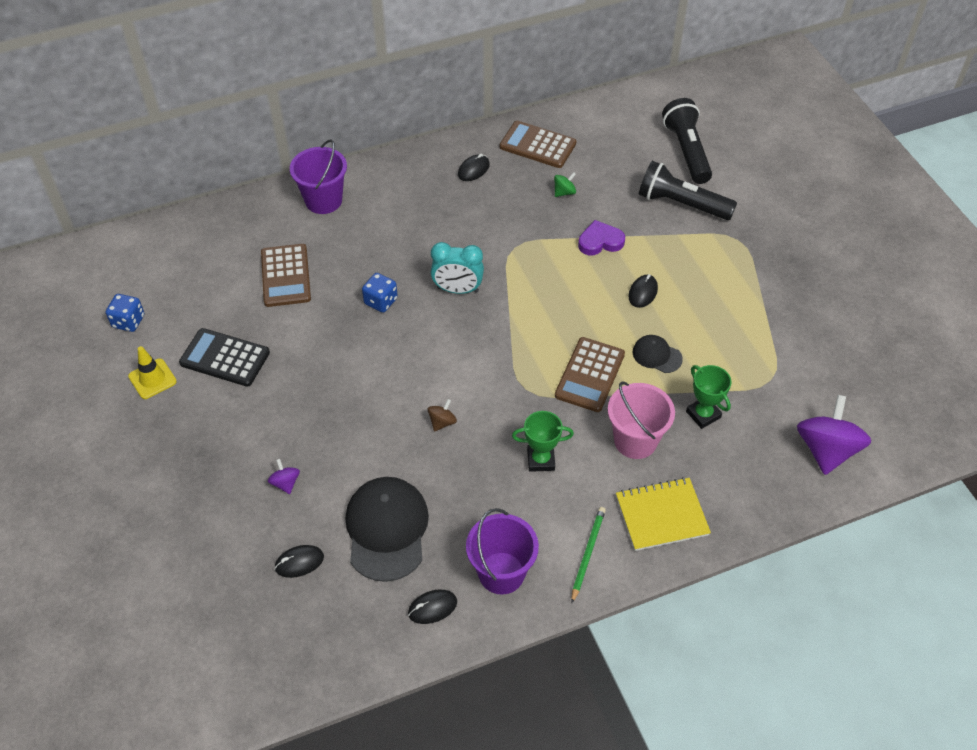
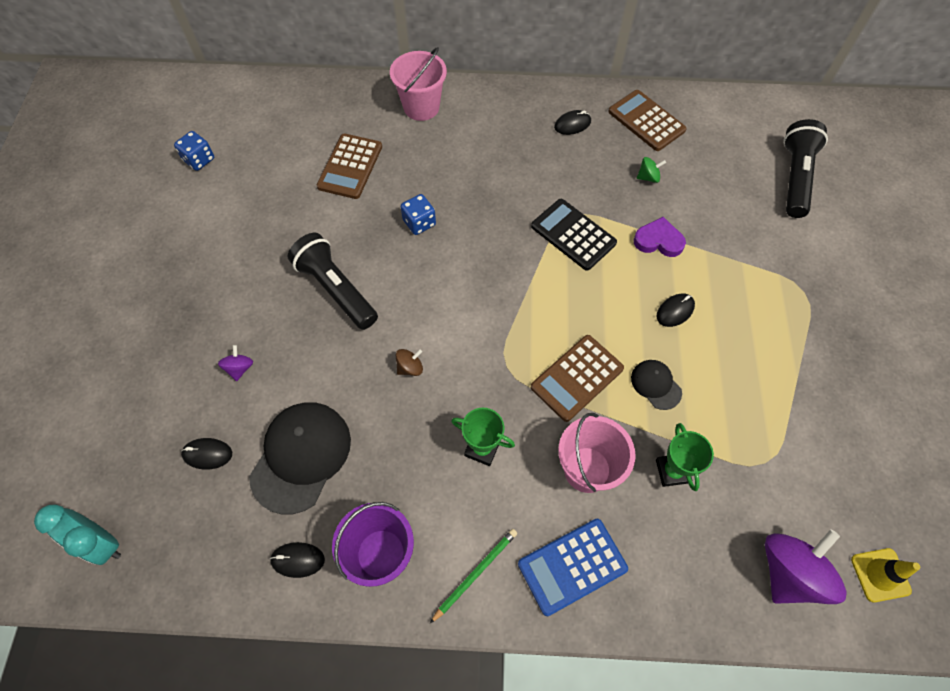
camera: 25 degrees right, 10 degrees up
(152, 379) = (188, 220): yellow traffic cone -> yellow traffic cone (880, 575)
(225, 358) = (256, 225): black calculator -> black calculator (573, 235)
(323, 200) = (421, 107): purple bucket -> pink bucket
(457, 289) = (495, 238): turquoise clock -> turquoise clock (101, 543)
(661, 515) = (572, 566): yellow notebook -> blue calculator
(682, 204) = (762, 232): black flashlight -> black flashlight (336, 289)

